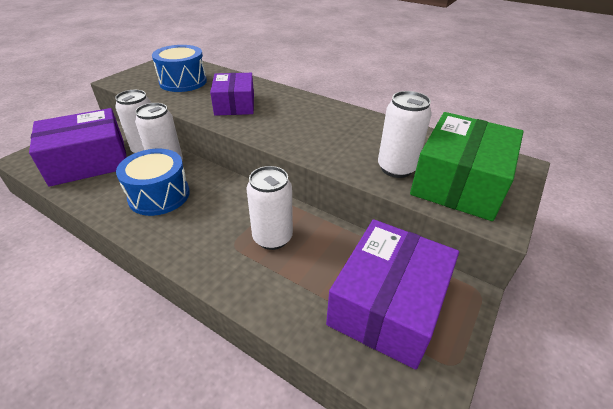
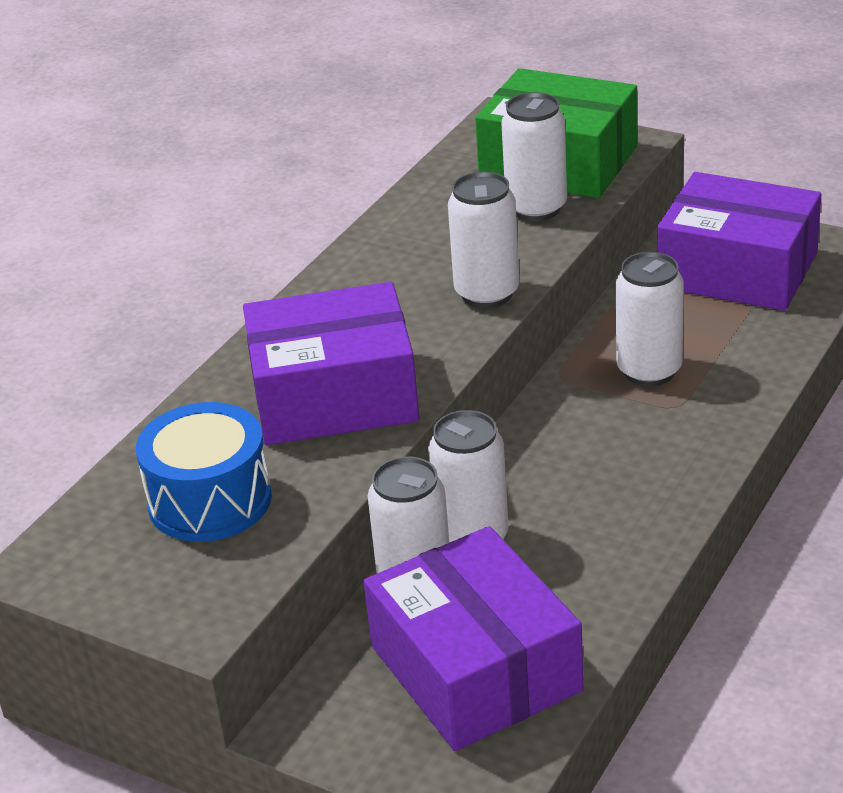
camera: 90 degrees left, 5 degrees down
(159, 195) = (574, 519): blue drum -> none
(234, 104) = (334, 395): purple box -> purple box, size x1.54
(303, 145) = (487, 293): none -> white can

